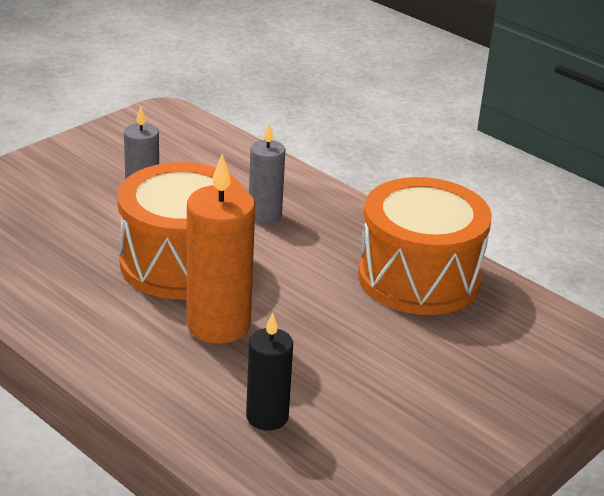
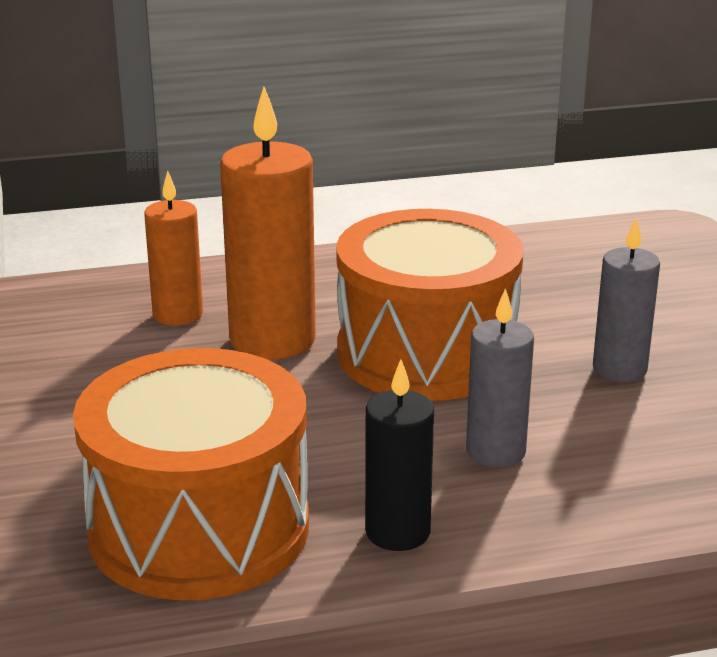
camera: 125 degrees right, 5 degrees down
(221, 380) = (178, 314): none -> orange candle
(267, 417) = (91, 321): black candle -> black candle (397, 532)

